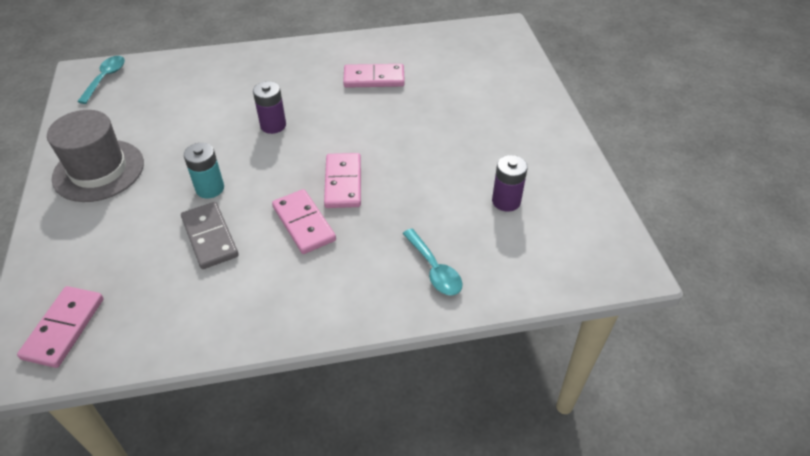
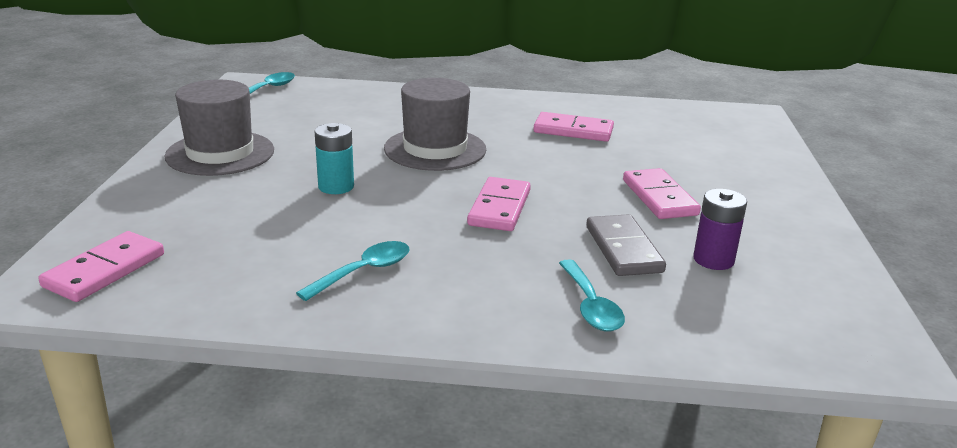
camera: 15 degrees right, 20 degrees down
(209, 237) = (315, 226): grey domino -> grey domino (623, 249)
(265, 277) = (364, 271): none -> turquoise spoon
(273, 125) = (435, 149): purple battery -> grey hat
(304, 223) = (435, 234): pink domino -> pink domino (659, 197)

